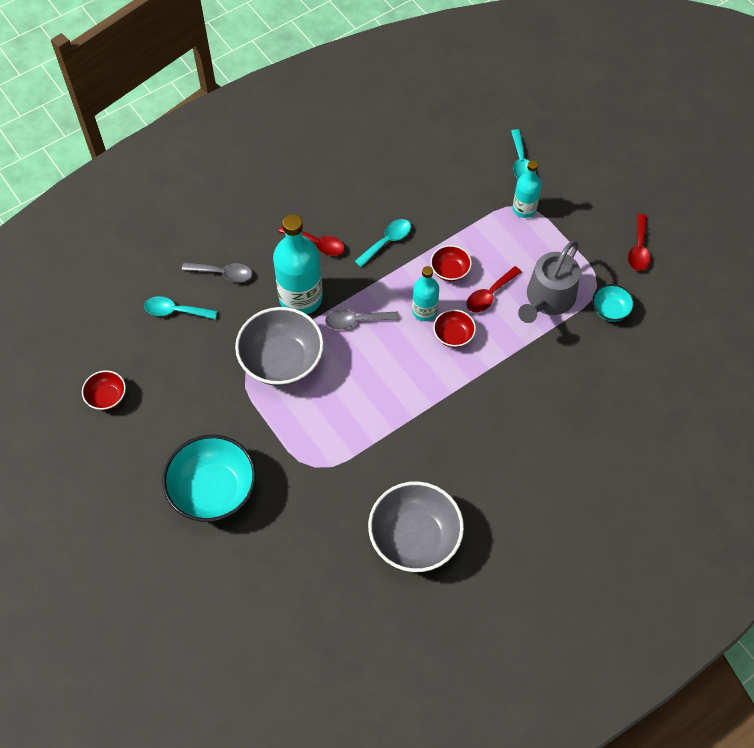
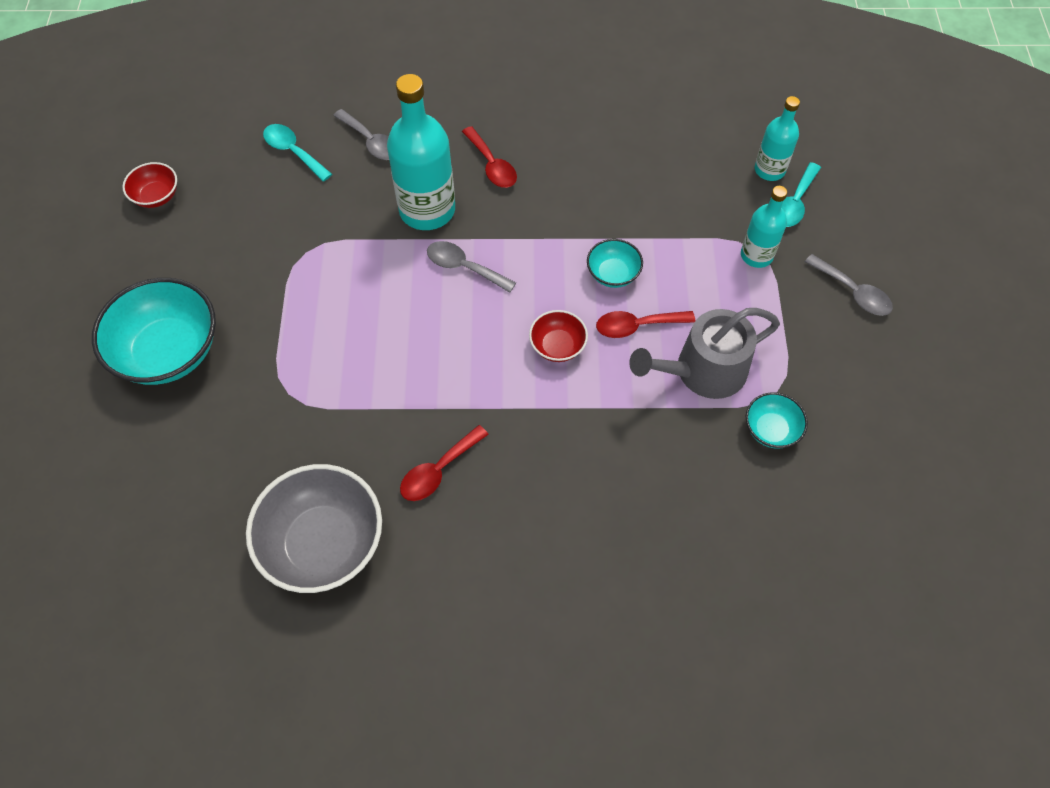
camera: 35 degrees right, 0 degrees up
(281, 360) = (352, 262): grey bowl -> none
(387, 241) = (569, 204): turquoise spoon -> none
(424, 311) = (547, 300): turquoise bottle -> turquoise bottle (769, 170)
(450, 271) = (613, 274): red bowl -> turquoise bowl
(594, 200) = (853, 292): none -> grey spoon
(638, 249) = (865, 380): red spoon -> red spoon (438, 471)

